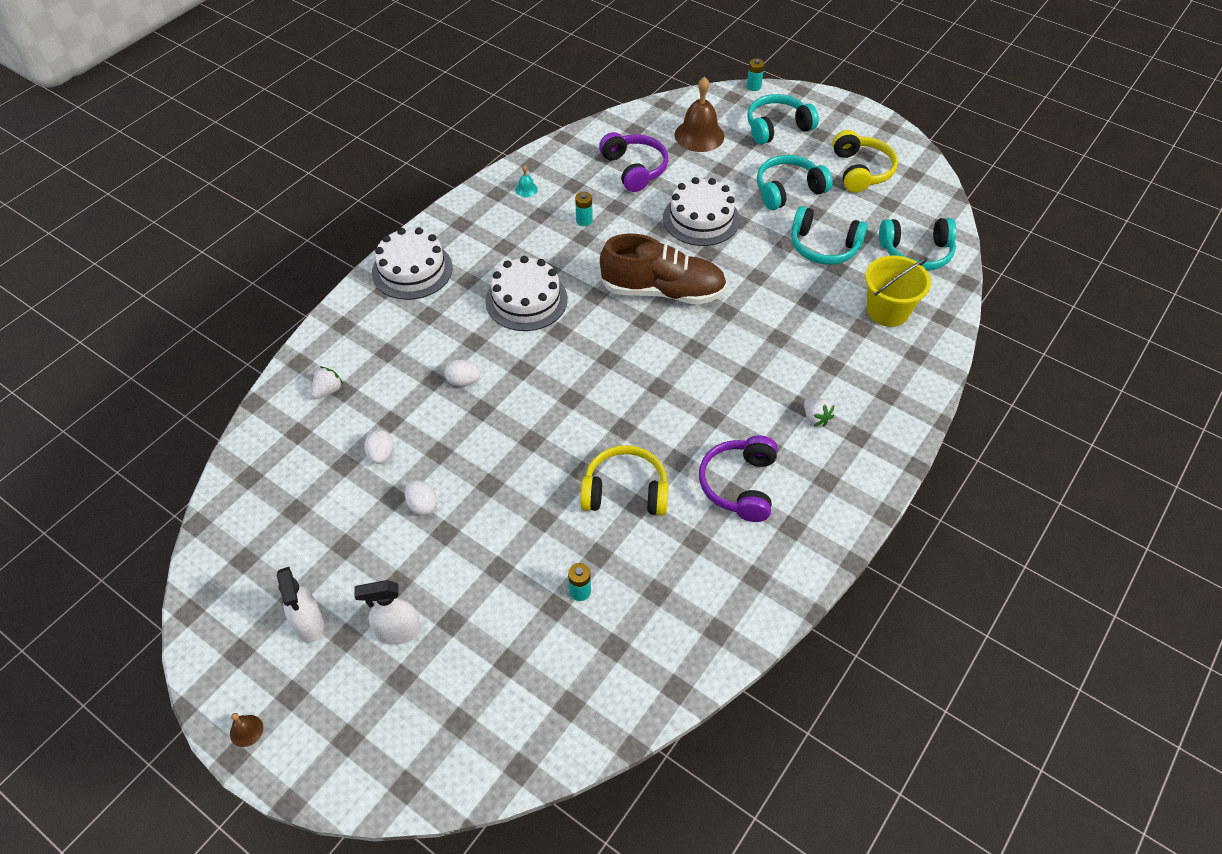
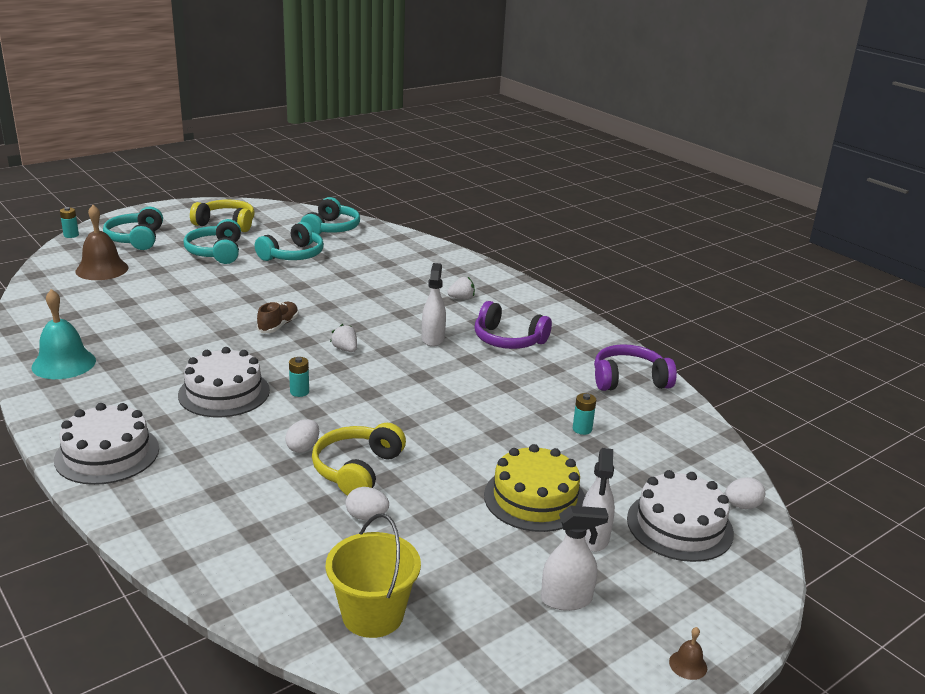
camera: 75 degrees left, 25 degrees down
(328, 390) = (244, 543): white strawberry -> white strawberry (345, 349)
(422, 505) = (448, 499): white egg -> white egg (742, 506)
(444, 572) = (535, 498): none -> yellow cake
(526, 189) = (64, 363): turquoise bell -> turquoise bell, size x2.33
(584, 220) = (147, 343): turquoise battery -> turquoise battery (299, 392)
(625, 491) = (489, 388): yellow headphones -> yellow headphones (357, 470)
(634, 169) = (107, 305): purple headphones -> purple headphones (629, 380)
(663, 291) = (278, 325): brown shoe -> brown shoe, size x0.48
(701, 219) = (208, 291): white cake -> white cake (679, 526)
(704, 417) = (433, 339): none -> white spray bottle
(887, 311) = (379, 251): yellow bucket -> yellow bucket (373, 615)

